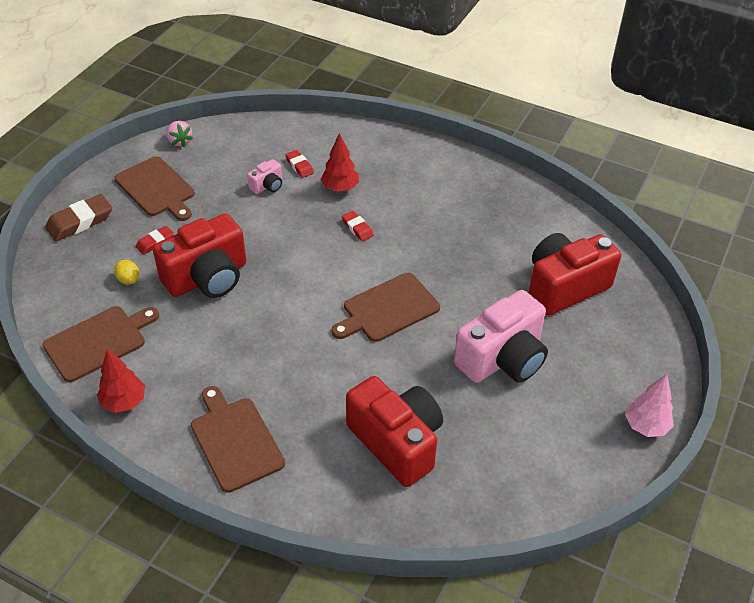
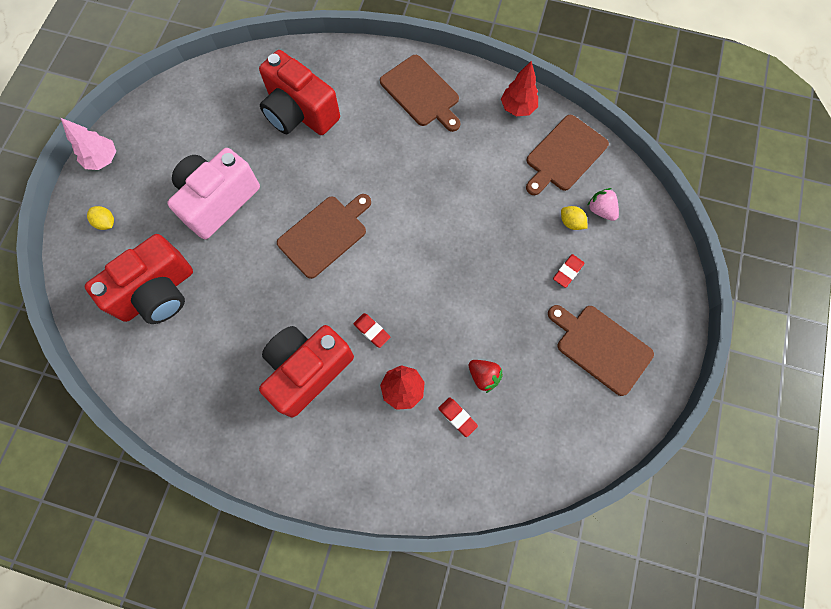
camera: 170 degrees right, 25 degrees up
(80, 222) = (654, 284): brown eraser -> none
(179, 141) = (610, 432): pink strawberry -> pink strawberry (600, 210)
(207, 277) = (500, 239): red camera -> red camera (307, 370)
(267, 186) = (483, 376): pink camera -> red strawberry
(629, 357) = (106, 222): none -> yellow lemon

